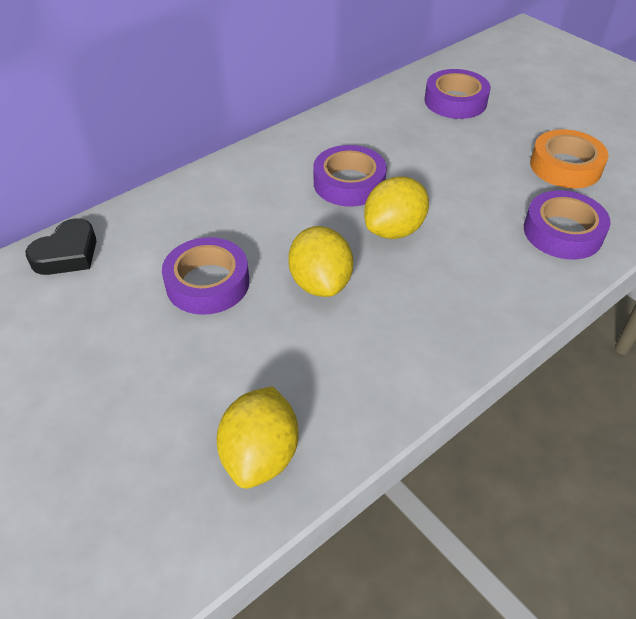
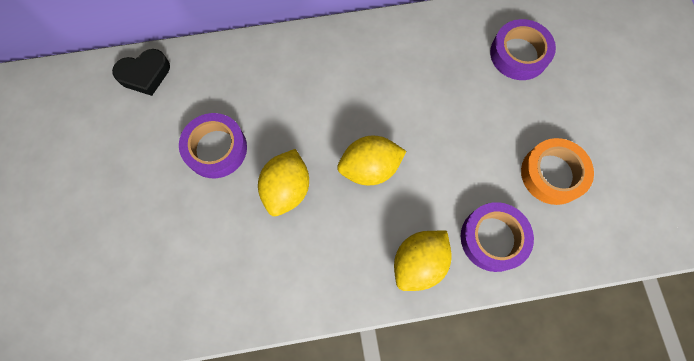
camera: 30 degrees right, 25 degrees up
(260, 455) = (169, 302): yellow lemon -> yellow lemon (418, 263)
(349, 183) = (369, 104): purple tape -> none

